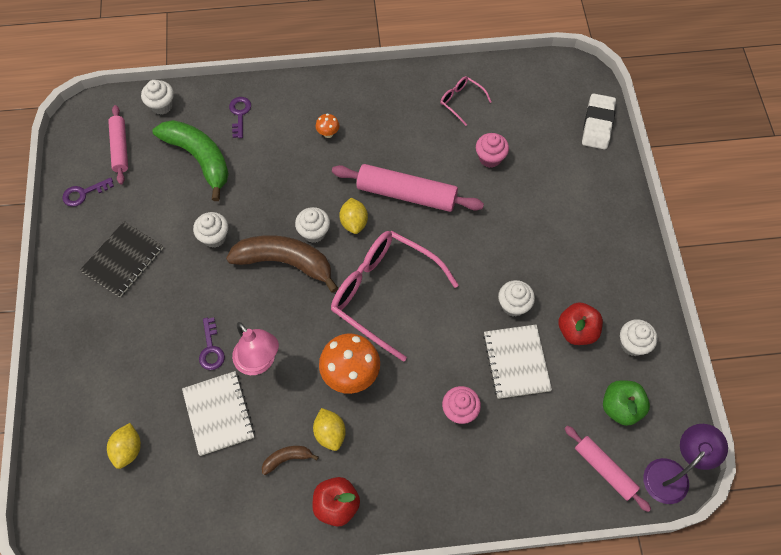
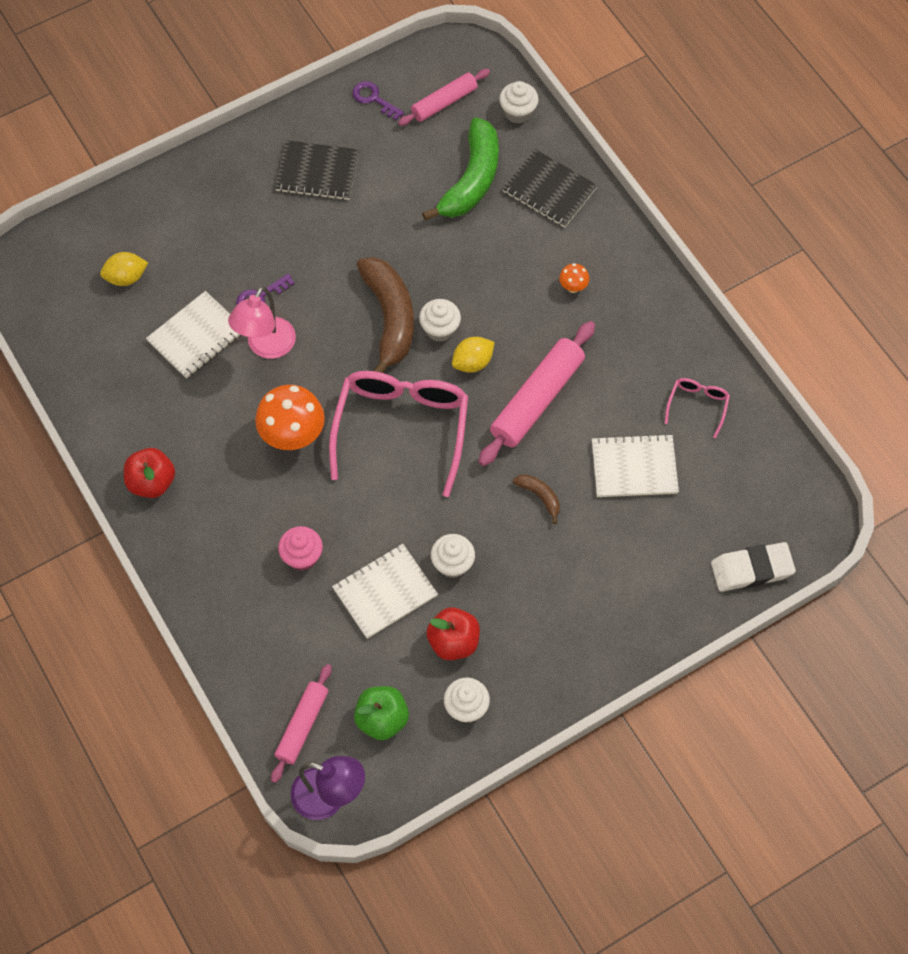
camera: 65 degrees right, 0 degrees up
(214, 237) = (385, 239): white cupcake -> none
(240, 114) = (549, 190): purple key -> black notebook
(287, 458) = (178, 417): brown banana -> brown banana (540, 496)
(330, 433) = (222, 444): yellow lemon -> none
(406, 194) = (537, 399): pink rolling pin -> pink rolling pin turned 45 degrees clockwise
(490, 158) = (634, 467): pink cupcake -> white notebook

